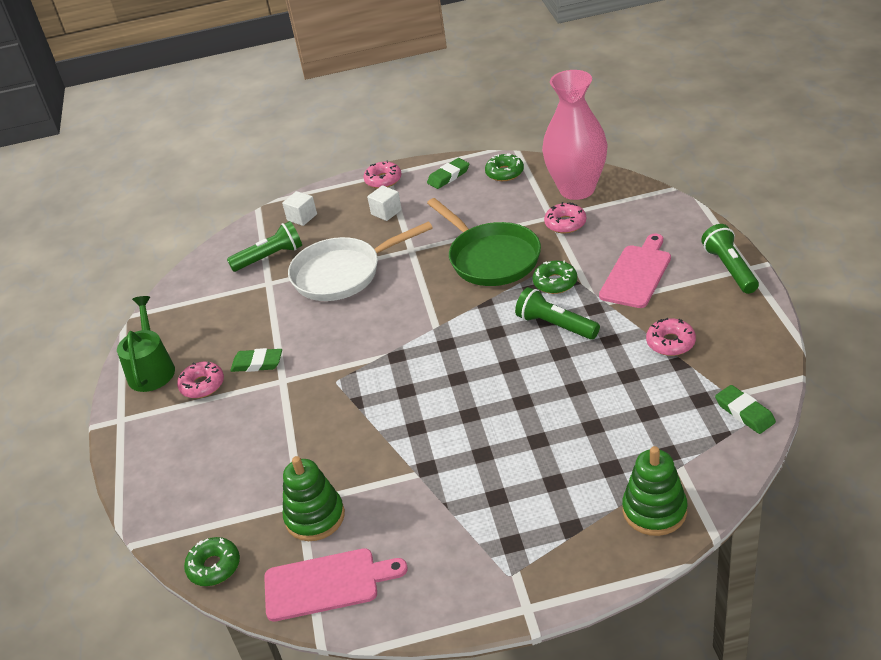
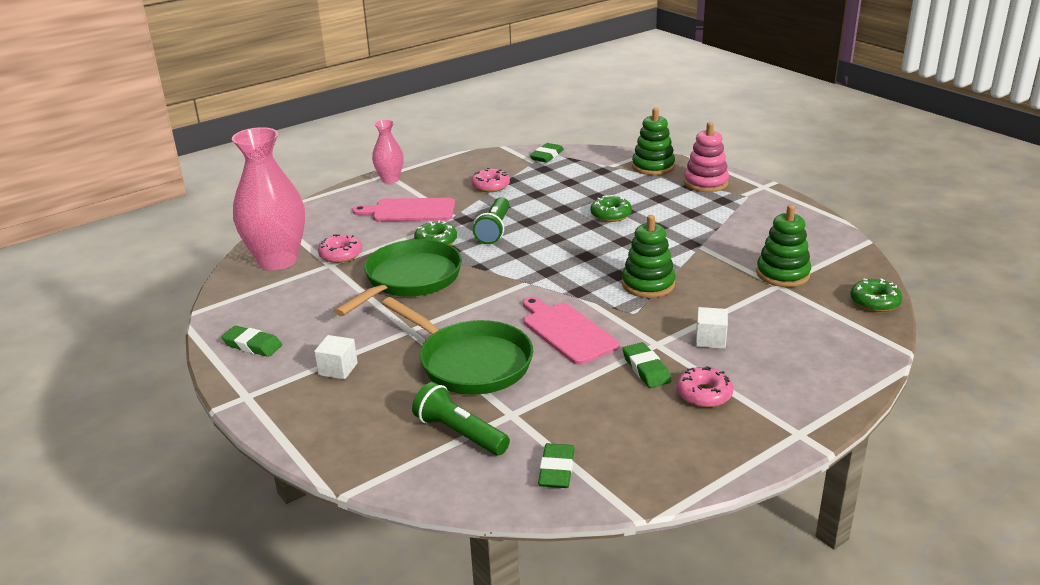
camera: 120 degrees left, 10 degrees down
(151, 369) = (713, 446): green watering can -> none
(199, 291) = (556, 470): none -> green eraser
(302, 217) = (362, 438): white cube -> white cube (710, 340)
(326, 584) = (828, 251): pink cutting board -> pink cutting board (567, 331)
(342, 274) = (470, 363): white pan -> green pan
(373, 405) = (648, 284): none -> green stacking toy
(383, 180) = (262, 394): pink donut -> none
(504, 173) = (244, 309): green donut -> green donut (611, 215)
(572, 547) = (705, 183): none -> pink stacking toy
(730, 268) = (390, 179): green flashlight -> pink vase

